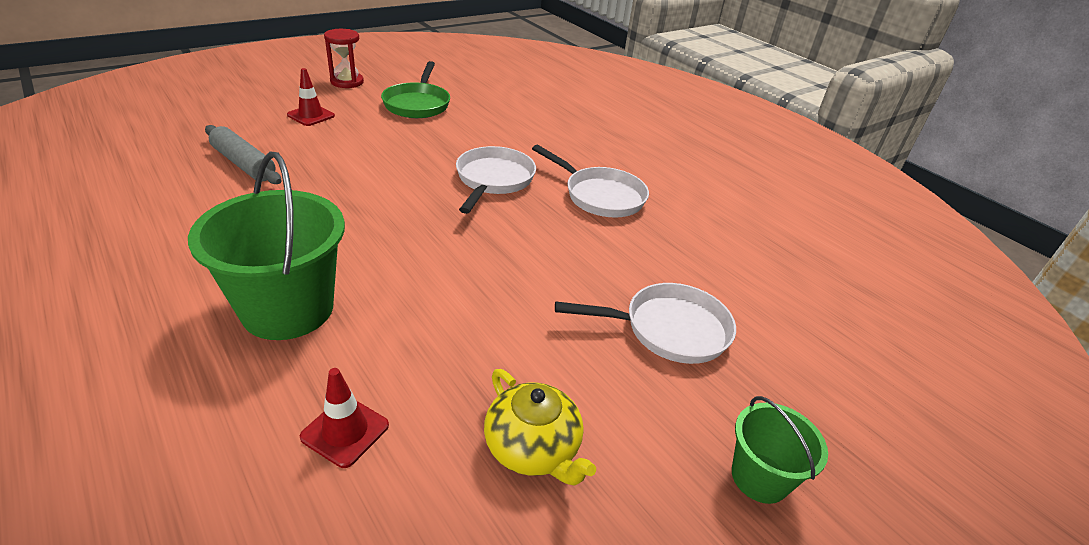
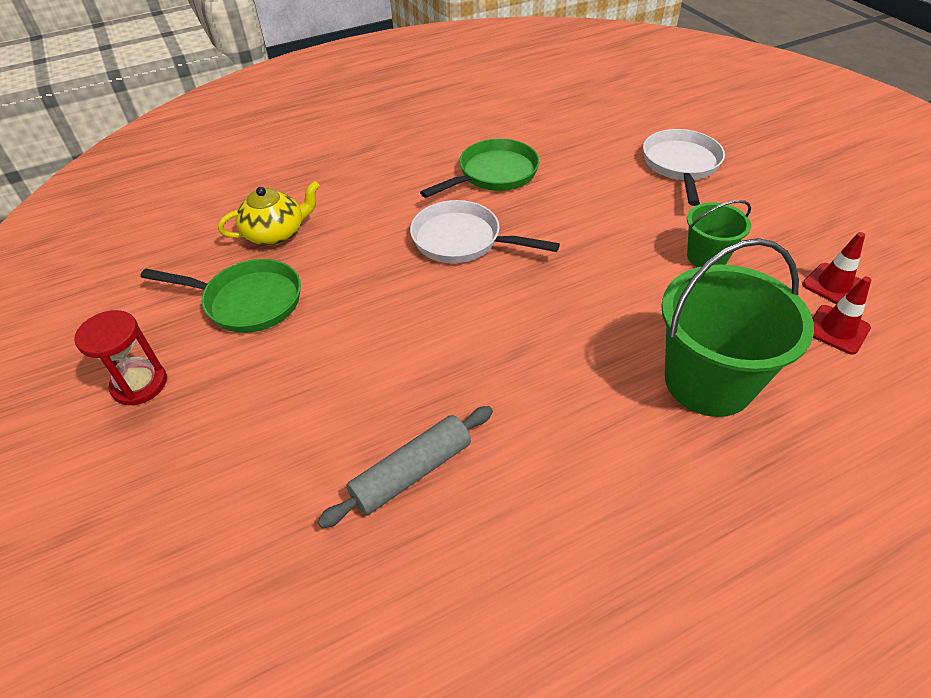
camera: 75 degrees left, 10 degrees up
(311, 115) = (262, 416): red traffic cone -> red traffic cone (833, 285)
(533, 448) = (816, 238): yellow teapot -> yellow teapot (276, 233)
(600, 196) = (493, 174): white pan -> green pan
(759, 477) = (803, 154): green bucket -> green bucket (707, 257)

